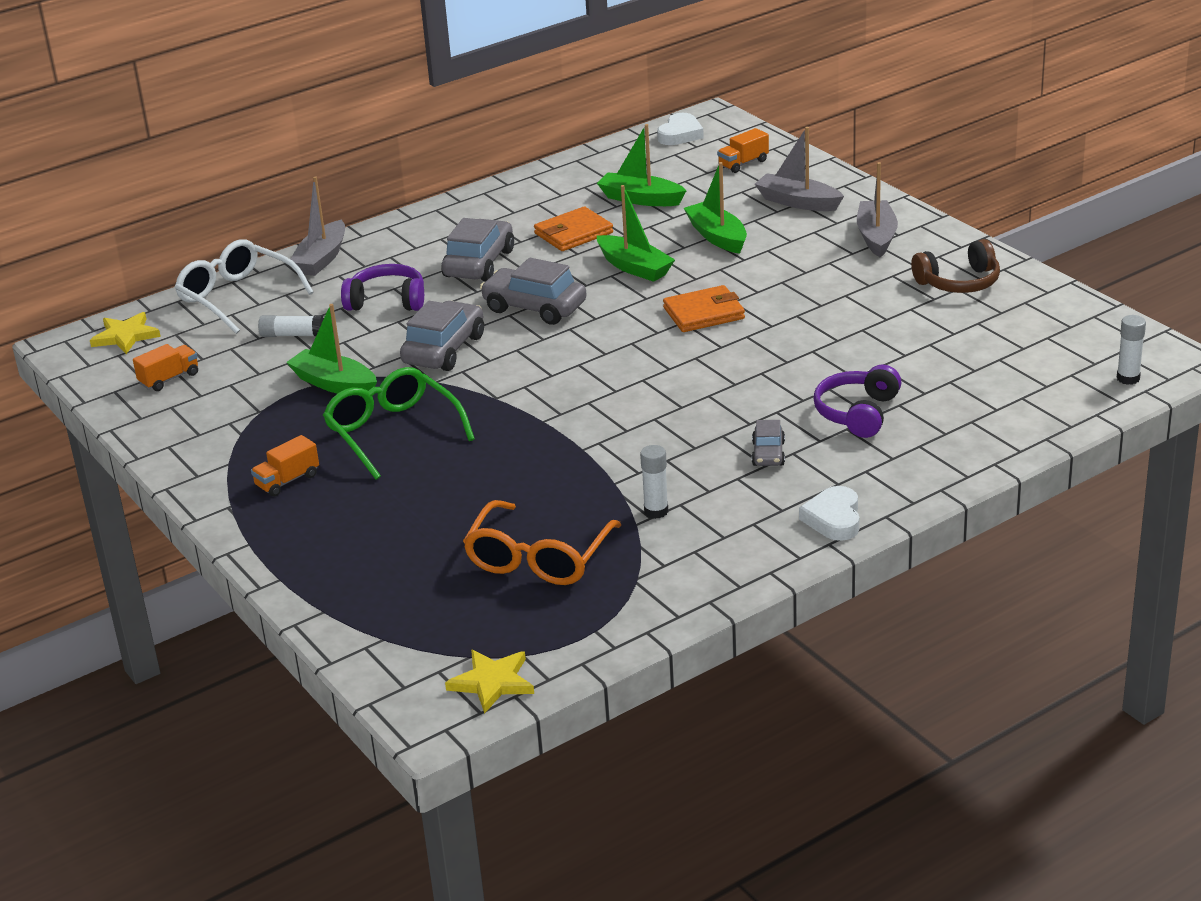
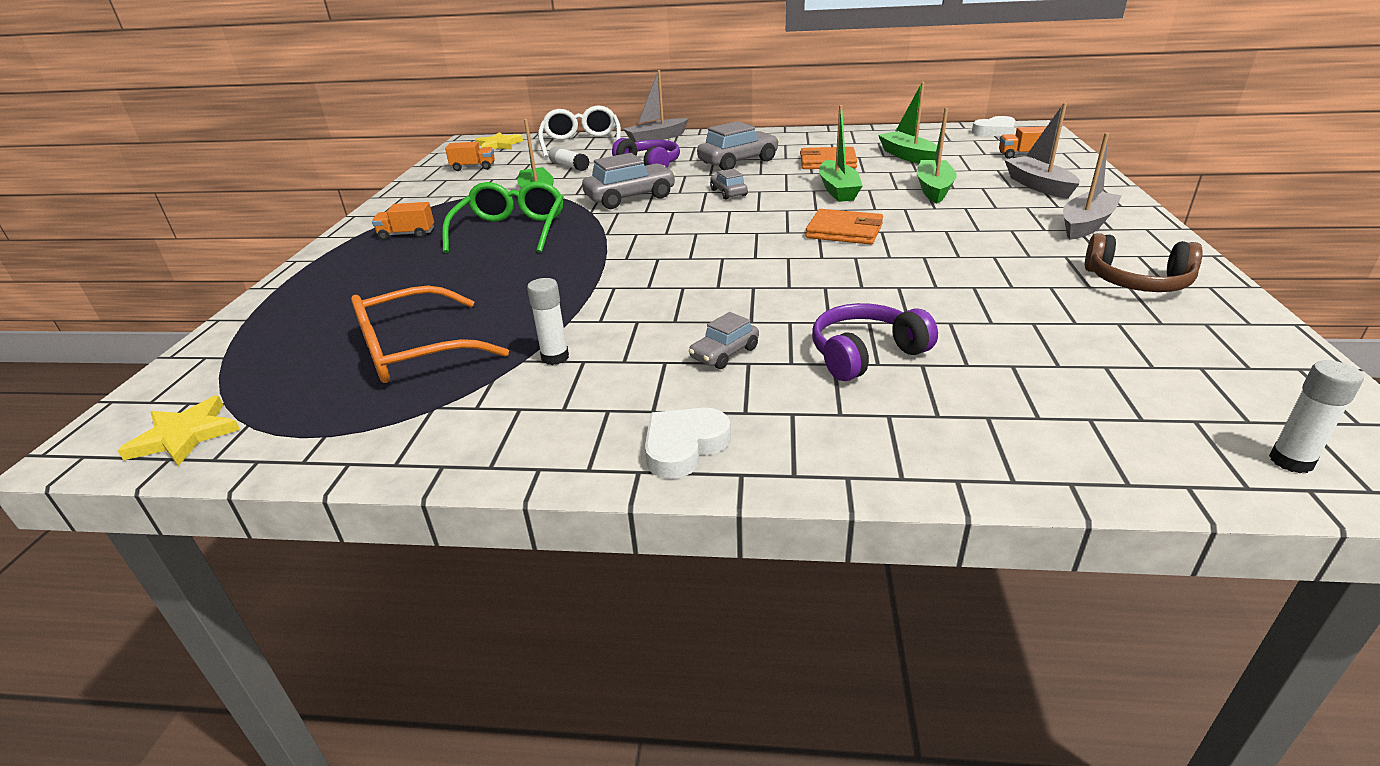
camera: 40 degrees right, 0 degrees up
(534, 307) = (728, 192): grey car -> grey car, size x0.55

